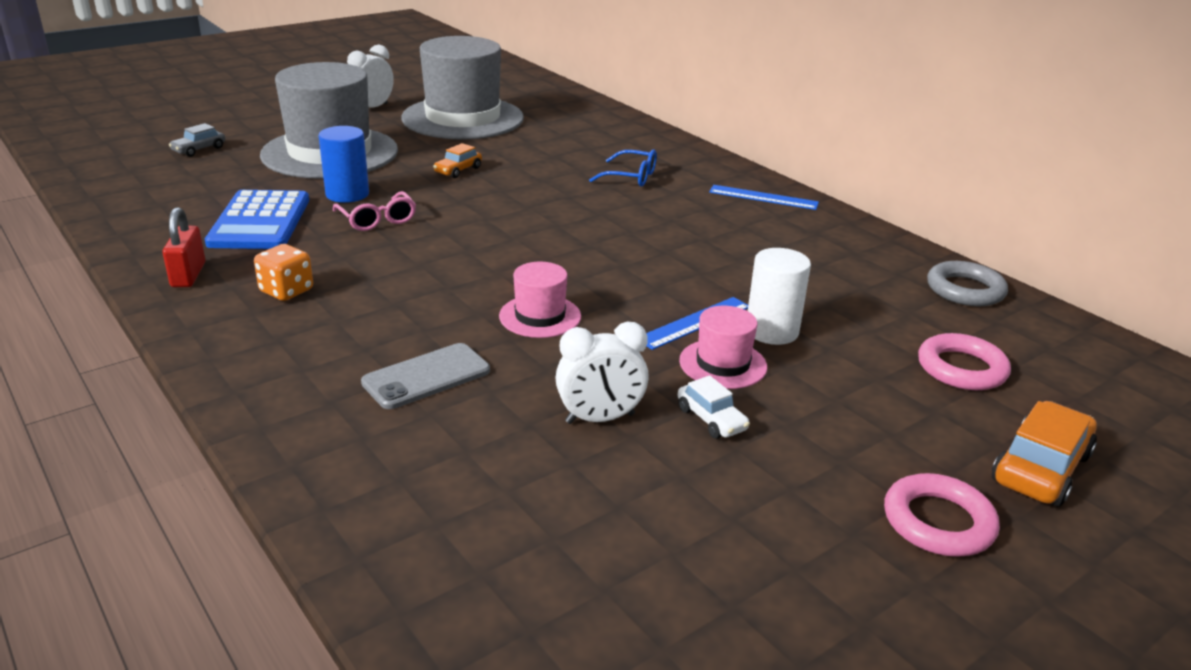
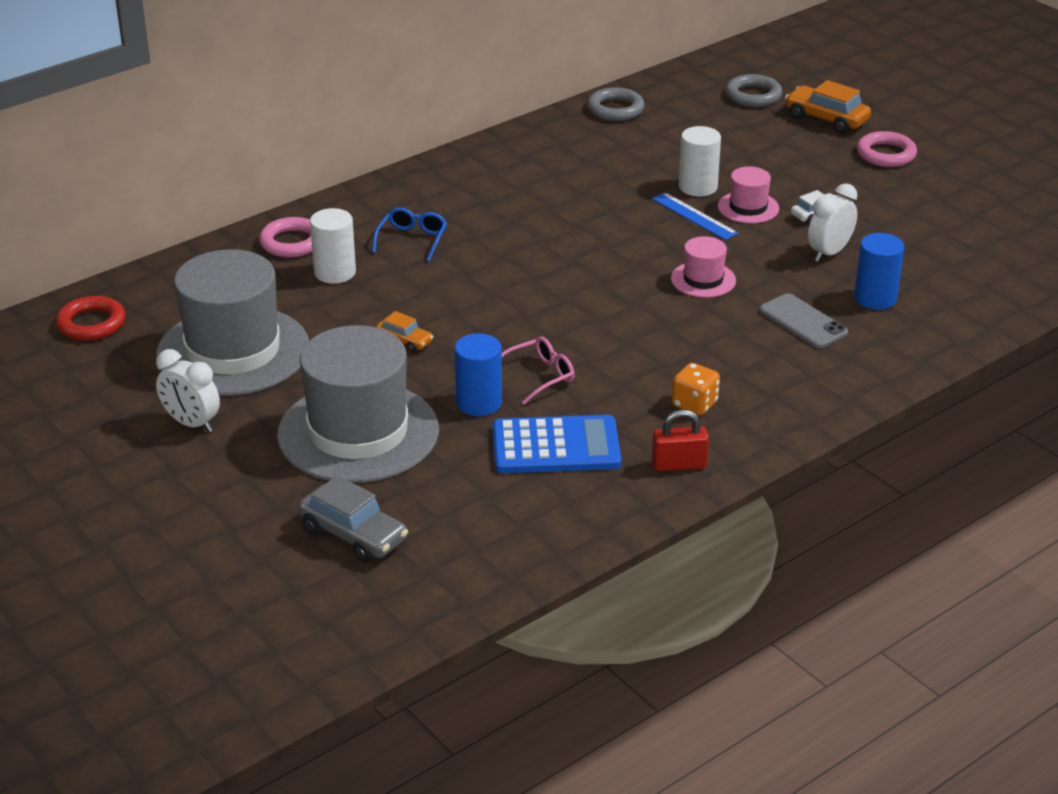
camera: 90 degrees left, 5 degrees up
(199, 149) = (353, 535): grey car -> grey car, size x1.71
(470, 445) = (875, 298): none -> blue cylinder
(513, 83) = (91, 323): none -> red ring
(575, 149) = (335, 272): none -> white cylinder
(600, 419) = (829, 253): white clock -> white clock turned 120 degrees counterclockwise
(763, 197) = (454, 175): blue ruler -> none
(961, 368) = (726, 126): pink ring -> pink ring (292, 242)
(1080, 401) = (753, 96): none -> grey ring

